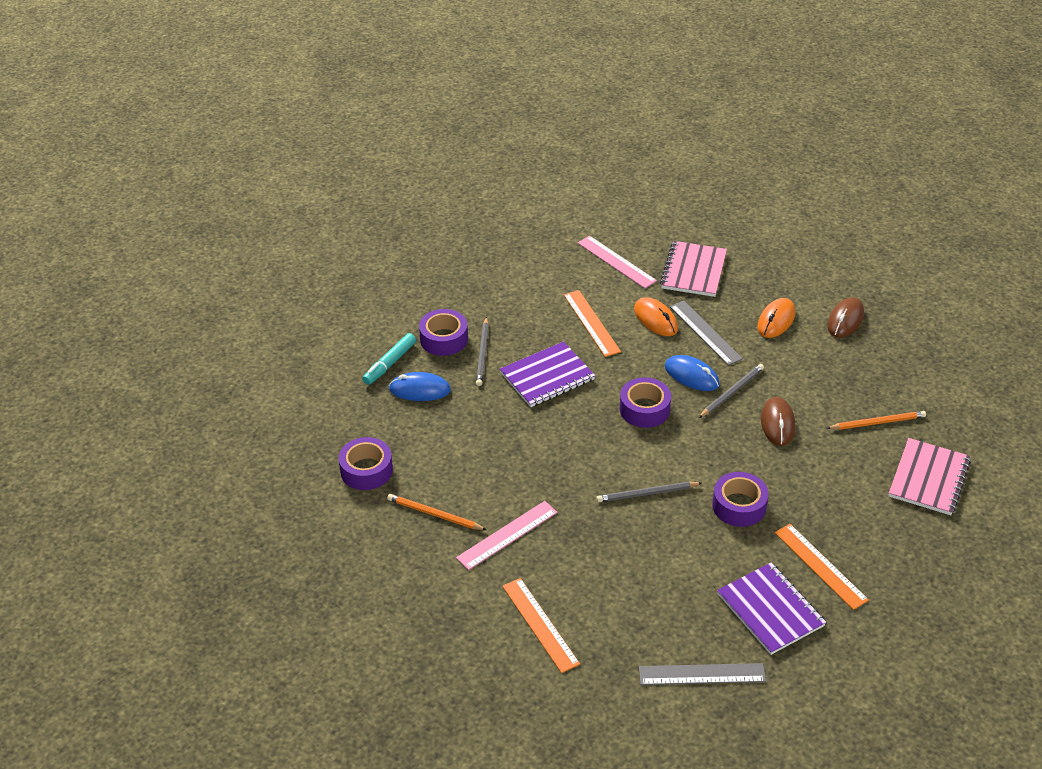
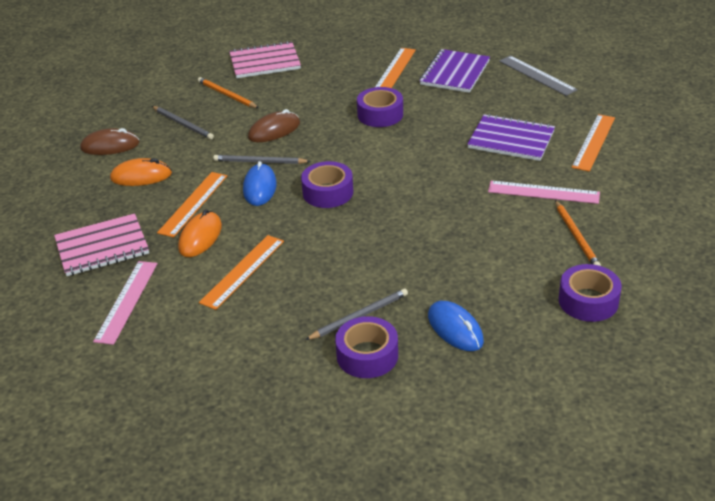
camera: 125 degrees left, 5 degrees down
(390, 364) = (445, 372): turquoise marker -> none
(547, 376) = (346, 260): purple notebook -> purple notebook (511, 140)
(647, 493) = (418, 153): grey pencil -> grey pencil (183, 124)
(705, 332) = (193, 204): grey ruler -> orange ruler

